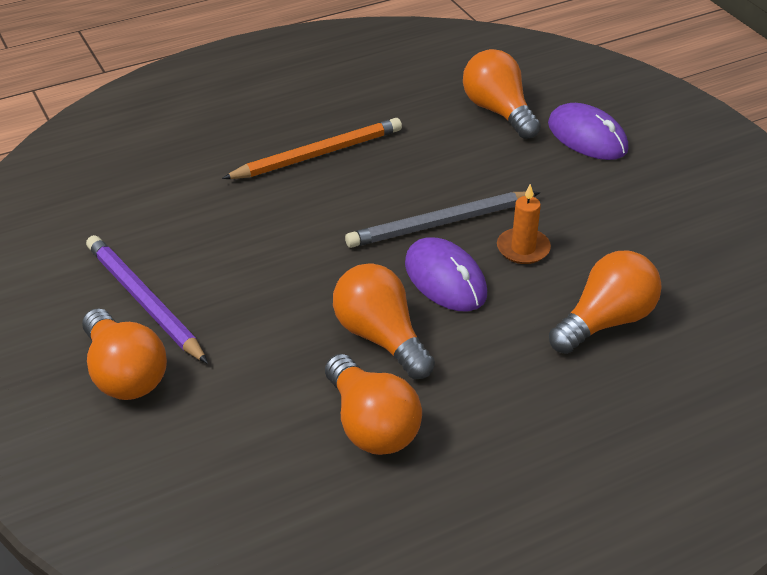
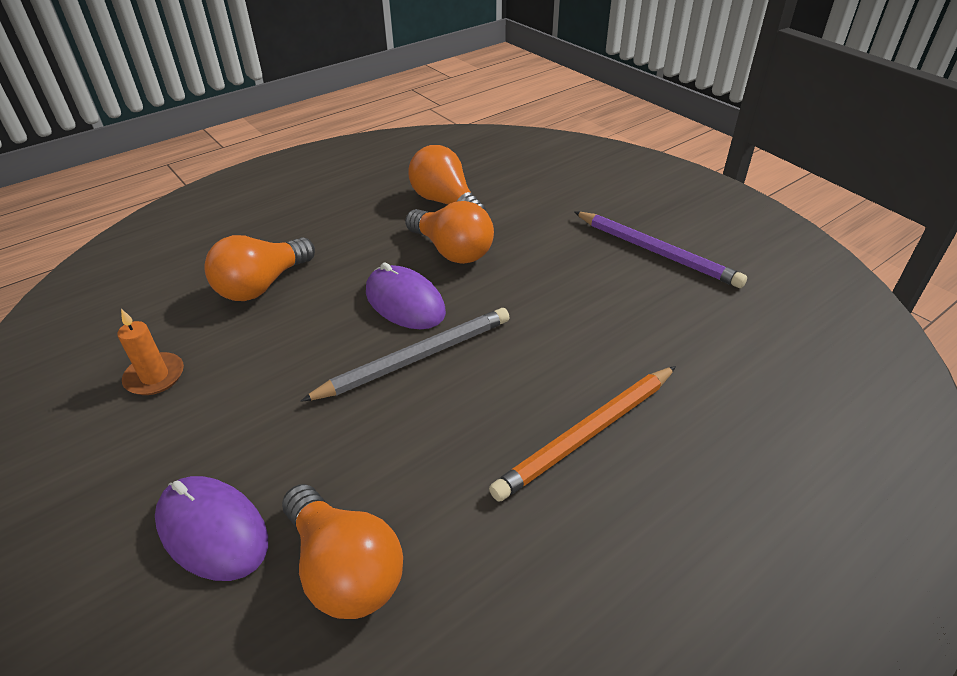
camera: 170 degrees right, 0 degrees up
(124, 374) = (630, 208): orange light bulb -> none
(523, 248) = (328, 342): orange candle -> orange candle (155, 376)

